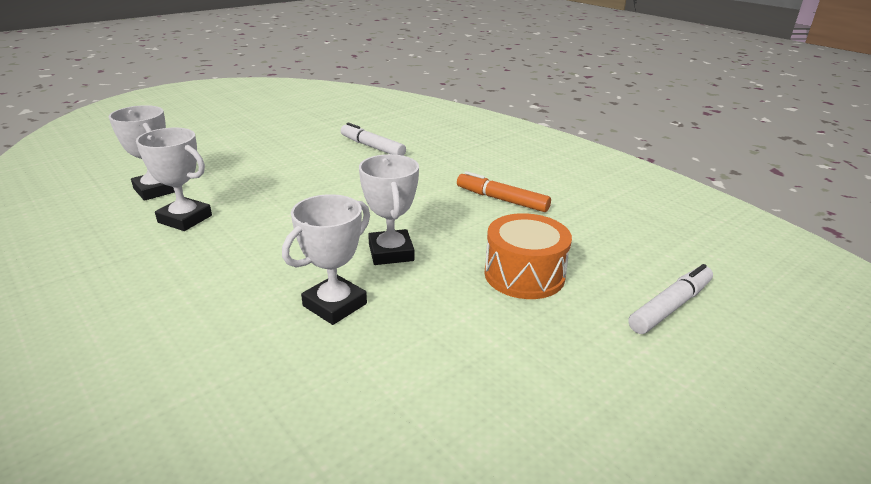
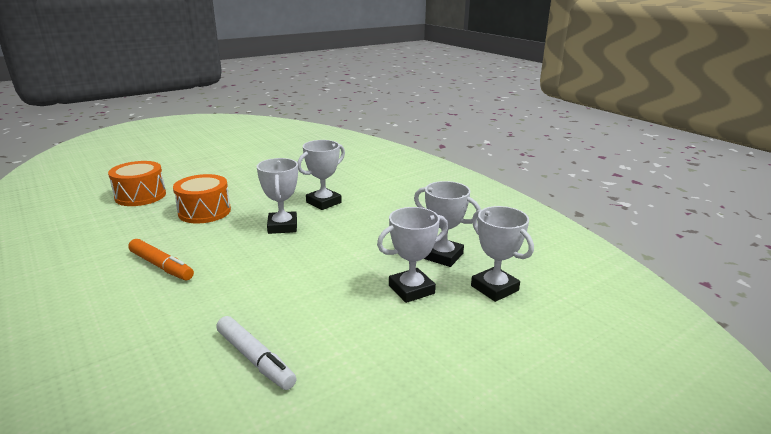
camera: 175 degrees left, 5 degrees down
(241, 187) = (411, 289): none -> white trophy
(670, 306) = (140, 196): white marker -> orange drum

